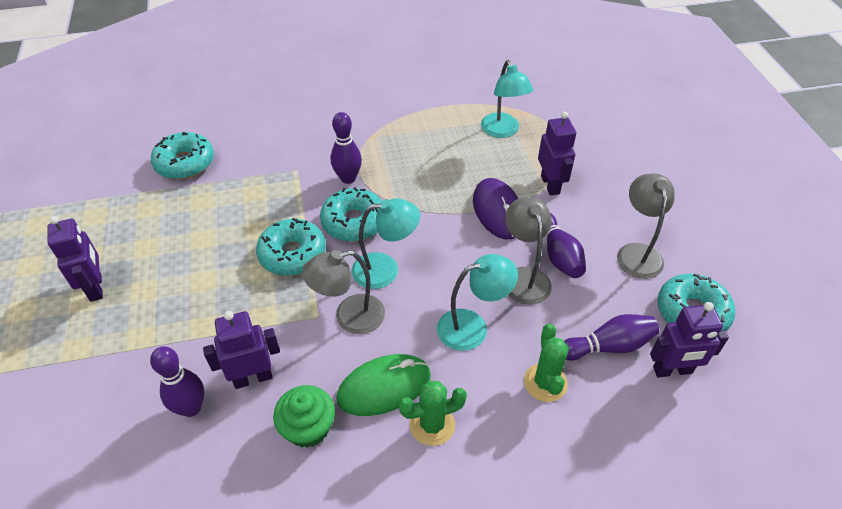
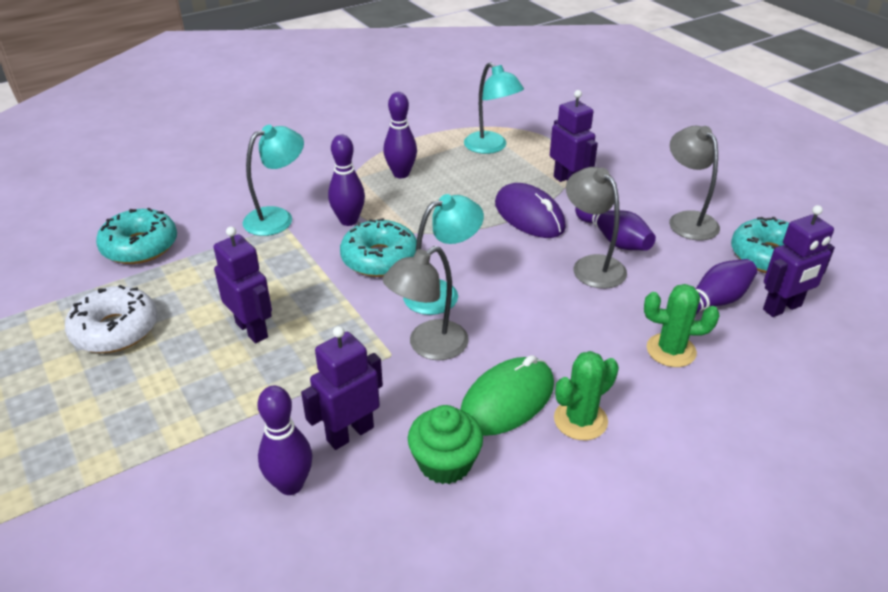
camera: 20 degrees left, 10 degrees down
(96, 287) = (91, 395): purple robot -> purple robot (252, 330)
(135, 235) = (115, 330): none -> white donut
(292, 254) = (326, 304): turquoise donut -> none
(412, 141) = (401, 174): none -> purple bowling pin
(472, 327) = (567, 321): turquoise lamp -> turquoise lamp (277, 218)
(545, 382) = (671, 350): green cactus -> green cactus turned 60 degrees counterclockwise

